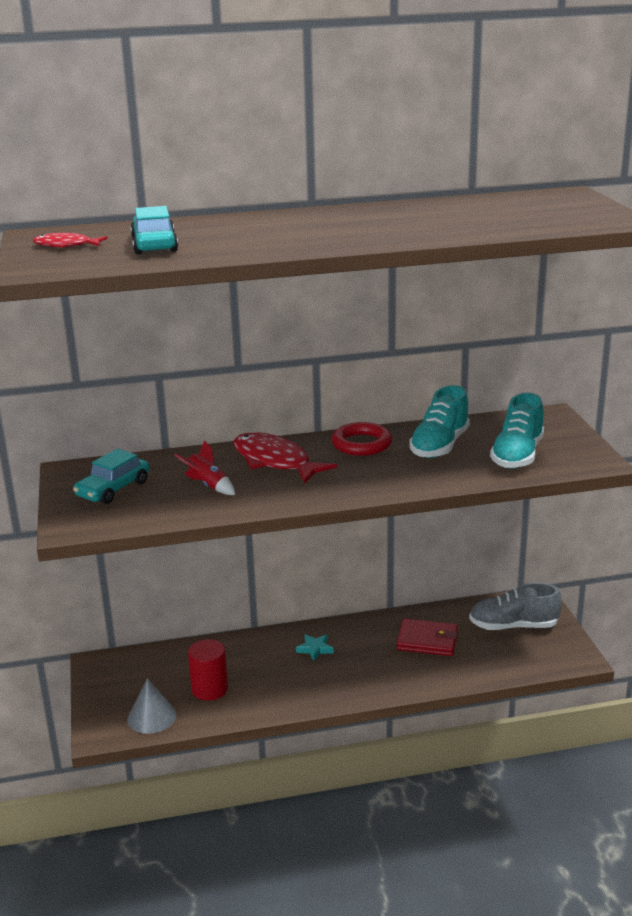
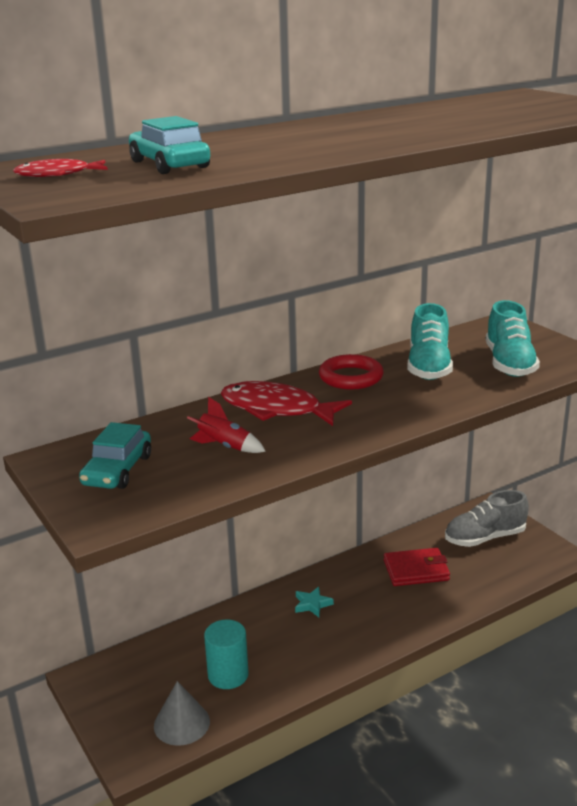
camera: 20 degrees left, 0 degrees up
(209, 689) = (228, 675): red cylinder -> turquoise cylinder

